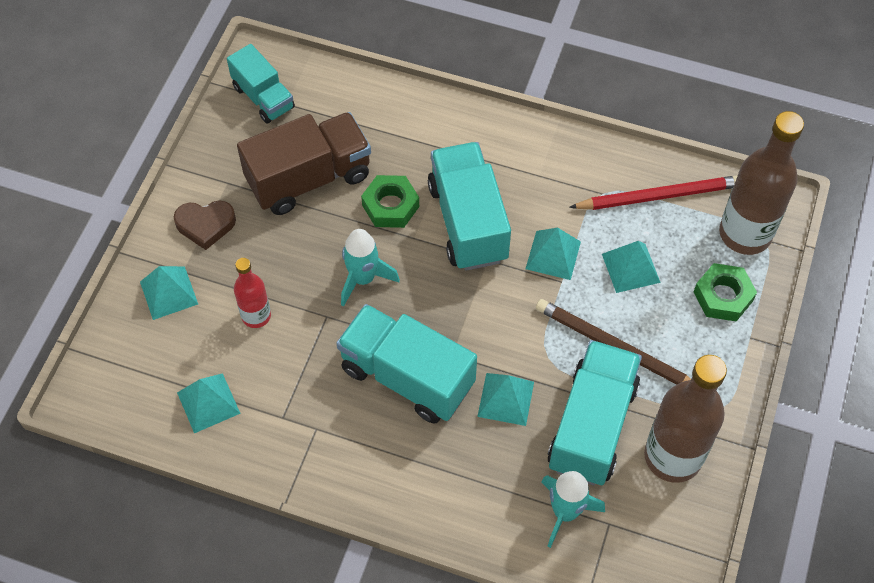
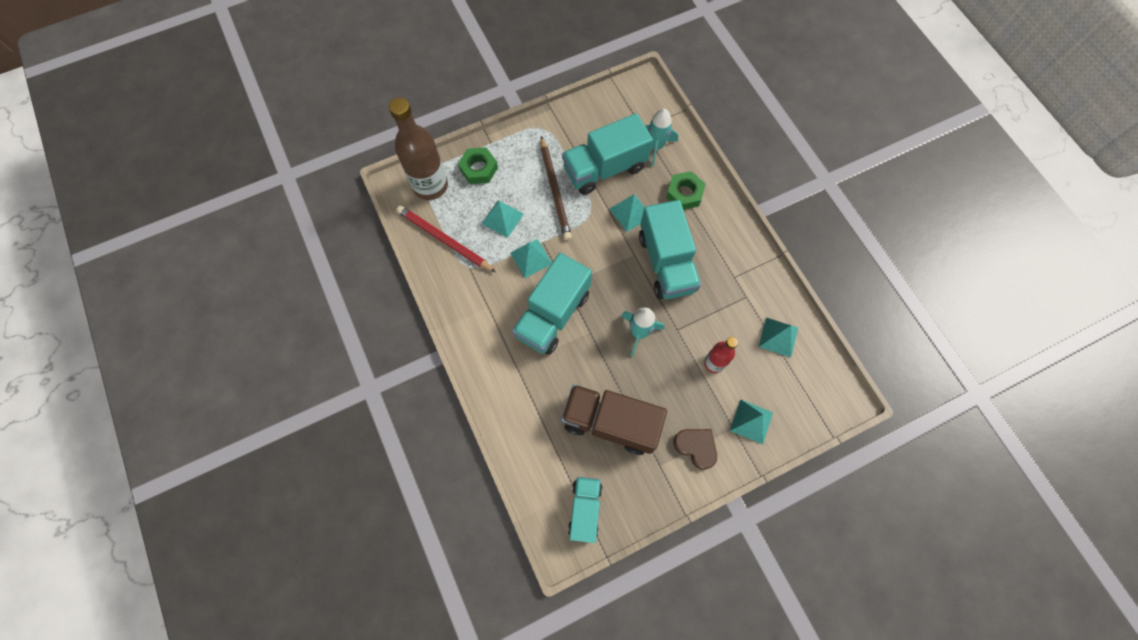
camera: 135 degrees left, 10 degrees up
(390, 206) = (583, 362): green nut -> green nut (684, 193)
(672, 456) = (585, 128): brown bottle -> none

